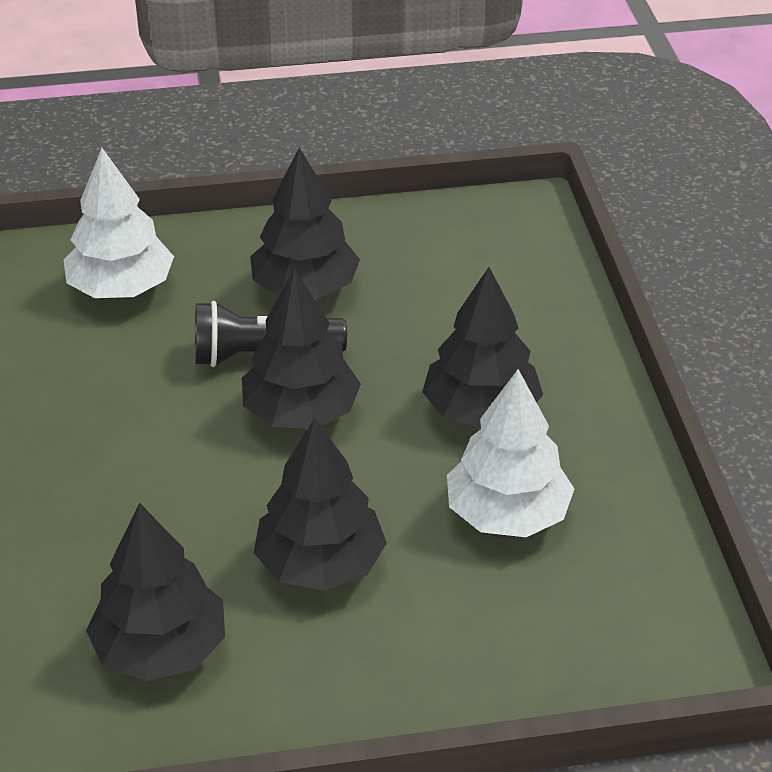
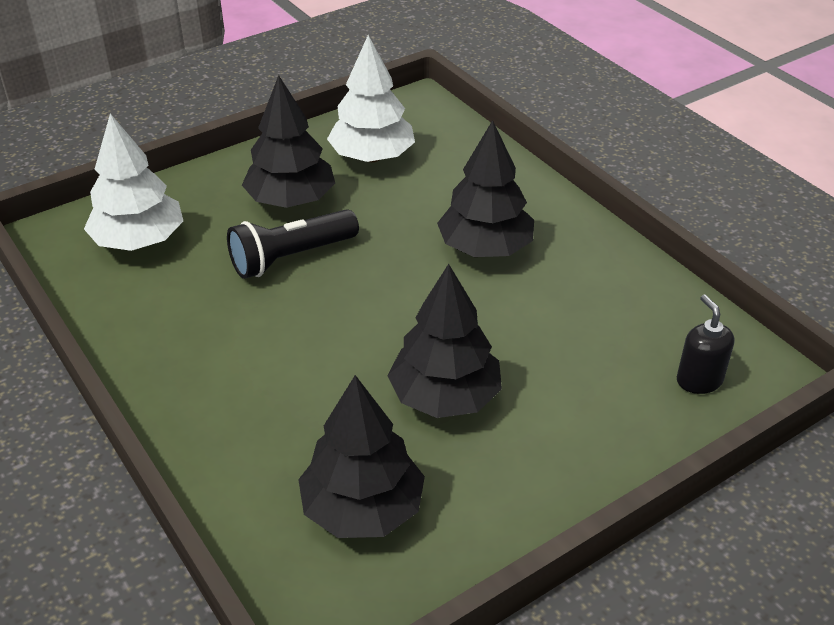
camera: 25 degrees left, 0 degrees up
(301, 413) = (351, 290): black tree -> none
(507, 514) = (557, 314): white tree -> white tree (372, 157)
(614, 645) = (699, 380): none -> black soap dispenser

